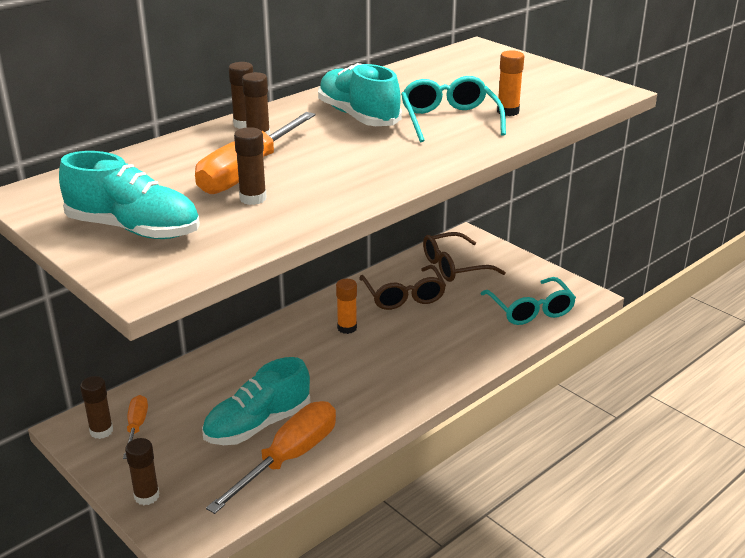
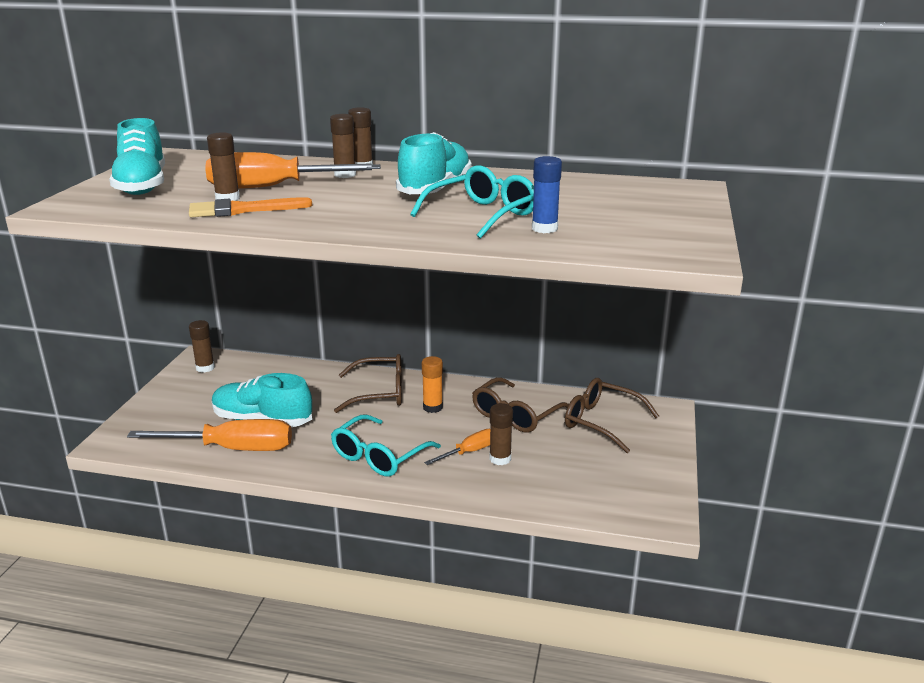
camera: 55 degrees right, 5 degrees down
(136, 427) = (220, 377): orange screwdriver -> orange screwdriver (469, 452)
(147, 496) = (147, 412): brown glue stick -> brown glue stick (500, 459)
(290, 345) = (379, 393): none -> brown glasses
(300, 199) = (242, 210): none -> orange brush
(508, 111) = (544, 228): orange glue stick -> blue glue stick
(530, 309) = (586, 490): turquoise glasses -> turquoise glasses (379, 456)

